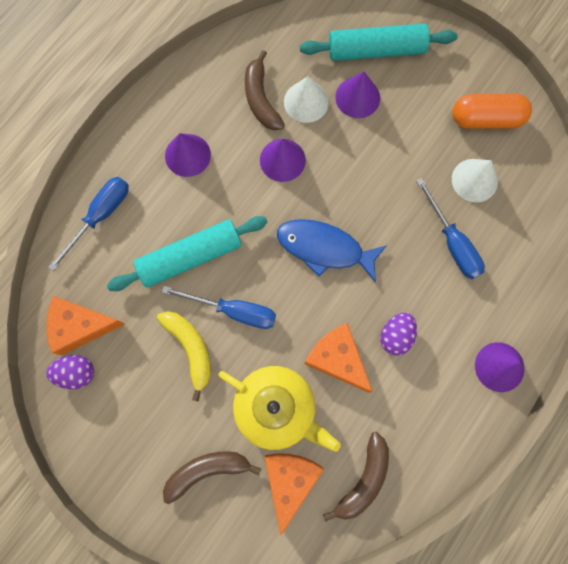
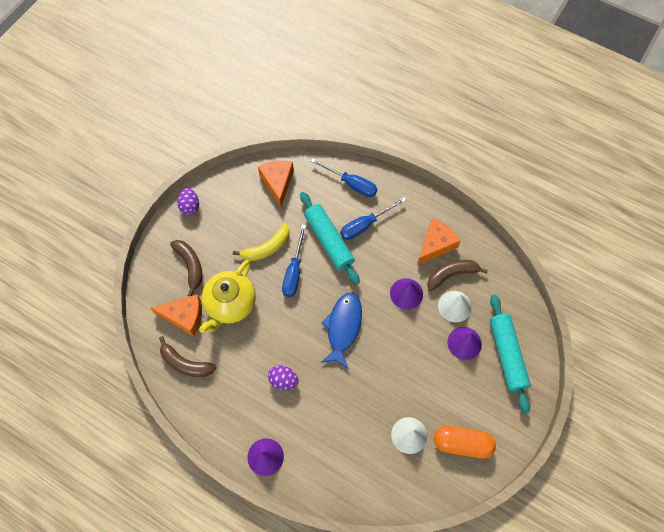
camera: 85 degrees right, 10 degrees down
(76, 373) = (248, 184): purple egg -> purple egg (190, 206)
(187, 155) = (401, 231): purple cone -> none
(337, 359) = (265, 341): orange cheese -> orange cheese (435, 245)
(452, 243) = (356, 419): blue screwdriver -> blue screwdriver (365, 225)
(486, 119) = (462, 443): orange capsule -> orange capsule turned 75 degrees counterclockwise

